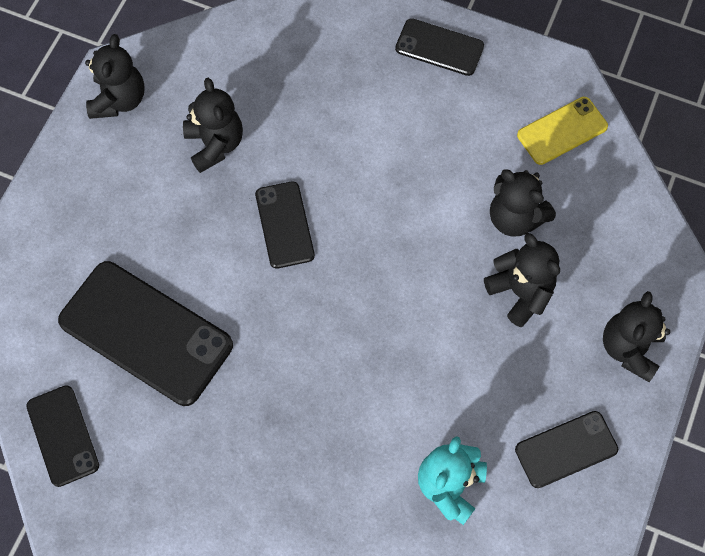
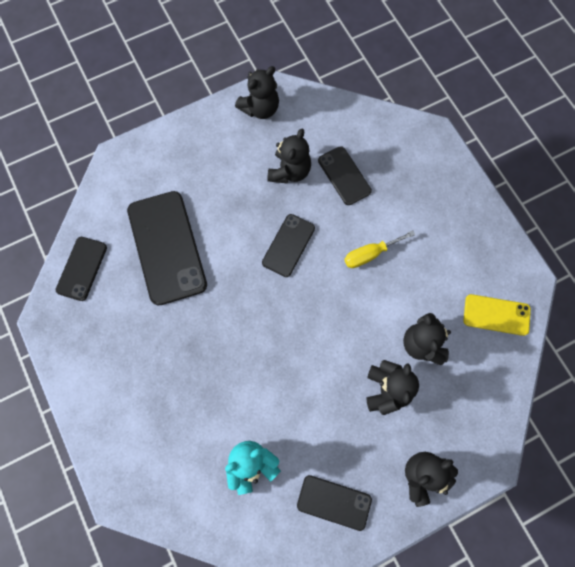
camera: 40 degrees right, 5 degrees up
(381, 167) = (370, 254): none -> yellow screwdriver
(439, 47) = (464, 209): black phone -> black phone (344, 176)

